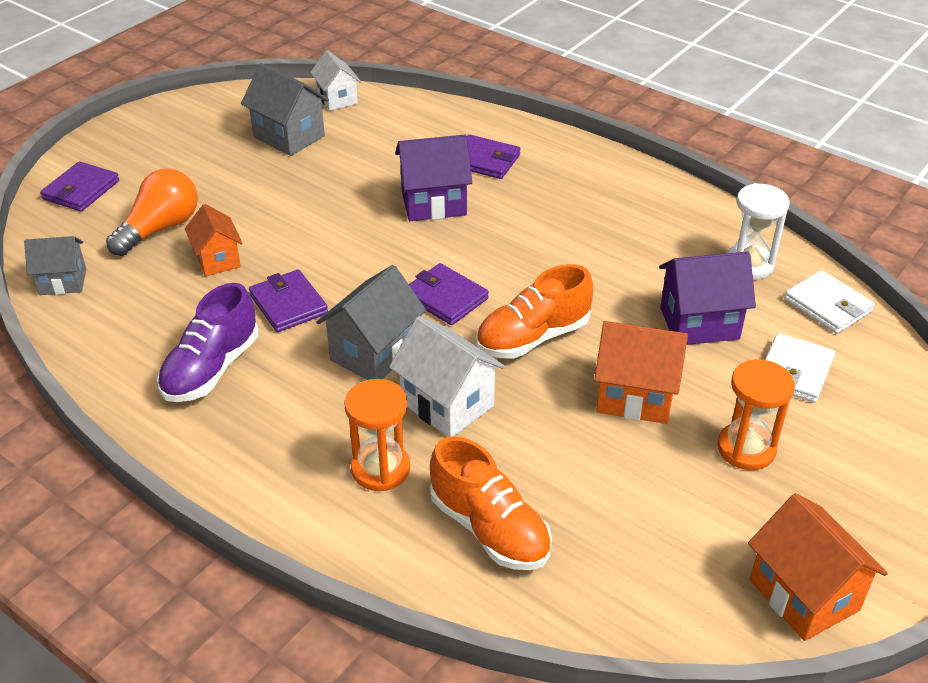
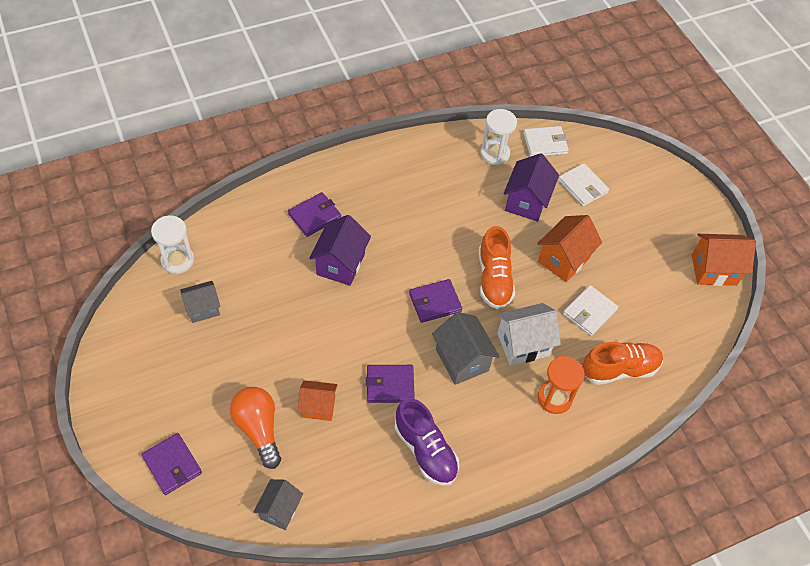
camera: 65 degrees left, 15 degrees up
(289, 136) = (203, 309): grey house -> grey house, size x0.66
(337, 99) = (177, 260): white house -> white hourglass
(566, 457) = (589, 312): none -> white wallet
(746, 449) = (622, 237): orange hourglass -> none

